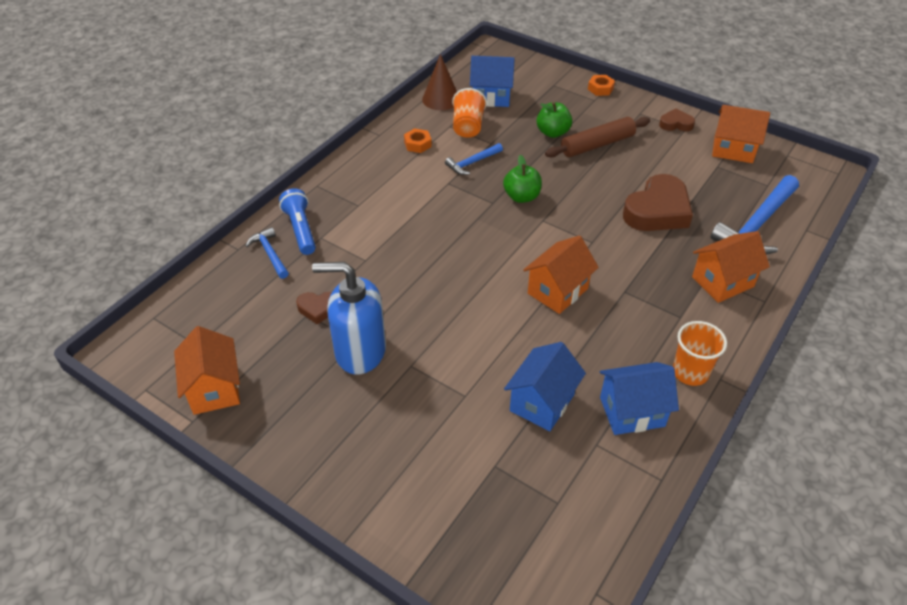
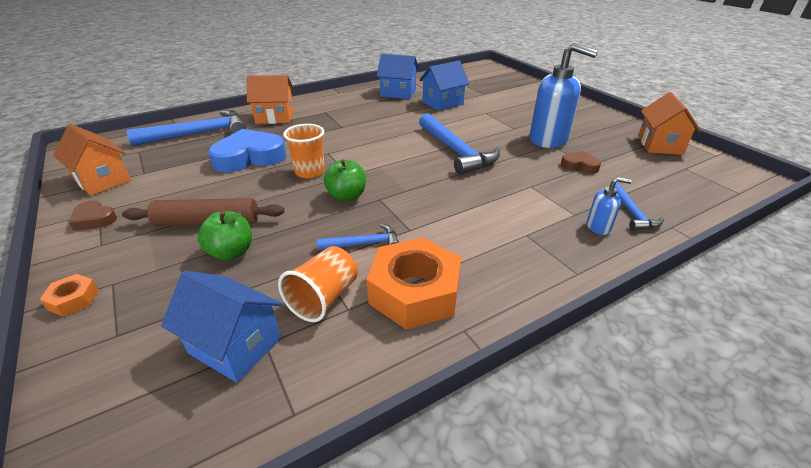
camera: 155 degrees left, 10 degrees down
(300, 229) = (598, 227): blue flashlight -> blue soap dispenser
(417, 144) = (414, 292): orange nut -> orange nut, size x2.20
(441, 99) = (317, 375): brown cone -> none
(461, 289) = (456, 151): none -> blue hammer
(557, 291) = (386, 136): orange house -> none
(657, 211) = (249, 157): brown heart -> blue heart
(690, 372) = (351, 96): orange cup -> orange cup (310, 172)

